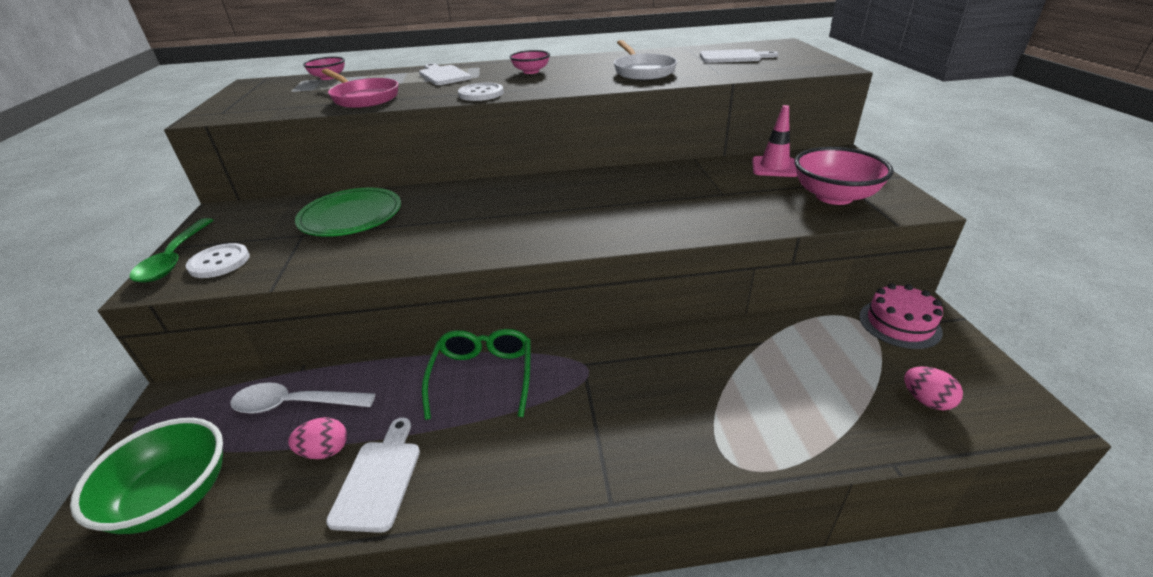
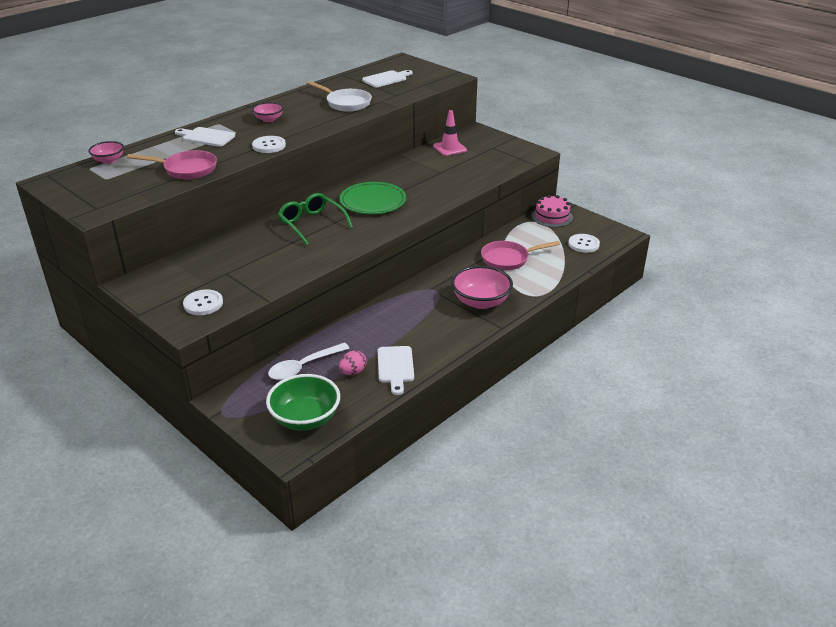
camera: 40 degrees left, 0 degrees up
(175, 258) = (165, 313): green spoon -> none
(351, 216) = (238, 254): green plate -> green plate (373, 201)
(379, 479) = (395, 367): white cutting board -> white cutting board turned 150 degrees counterclockwise
(483, 376) = (387, 314): green glasses -> green glasses (311, 224)
(754, 368) = (508, 259): none -> pink pan
(834, 196) = (495, 158): pink bowl -> pink bowl (481, 302)
(926, 401) = (583, 244): pink egg -> white button

